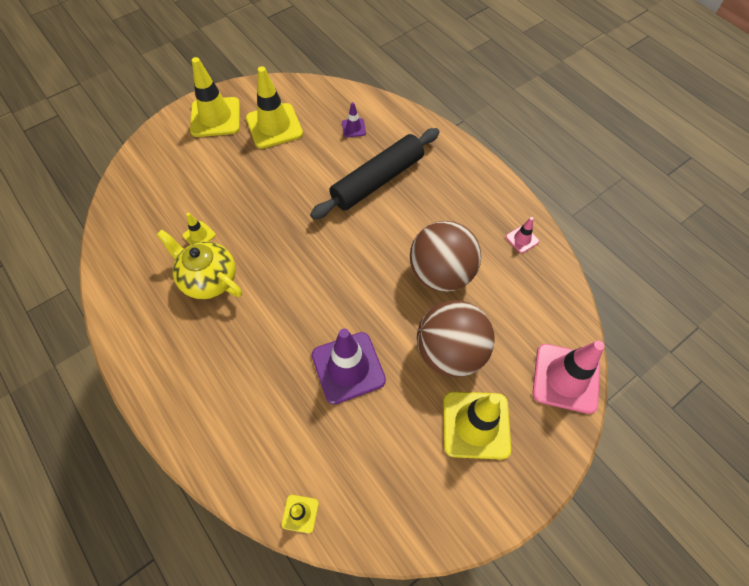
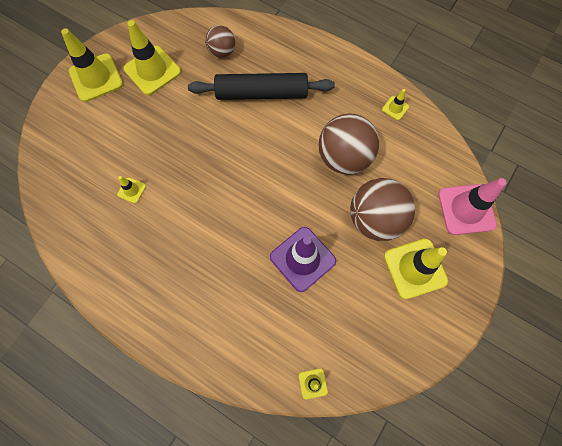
camera: 20 degrees left, 10 degrees up
(208, 279) = (157, 225): yellow teapot -> none
(353, 128) = (222, 52): purple traffic cone -> brown ball
(377, 180) = (261, 93): black rolling pin -> black rolling pin turned 60 degrees clockwise
(522, 239) = (395, 108): pink traffic cone -> yellow traffic cone

